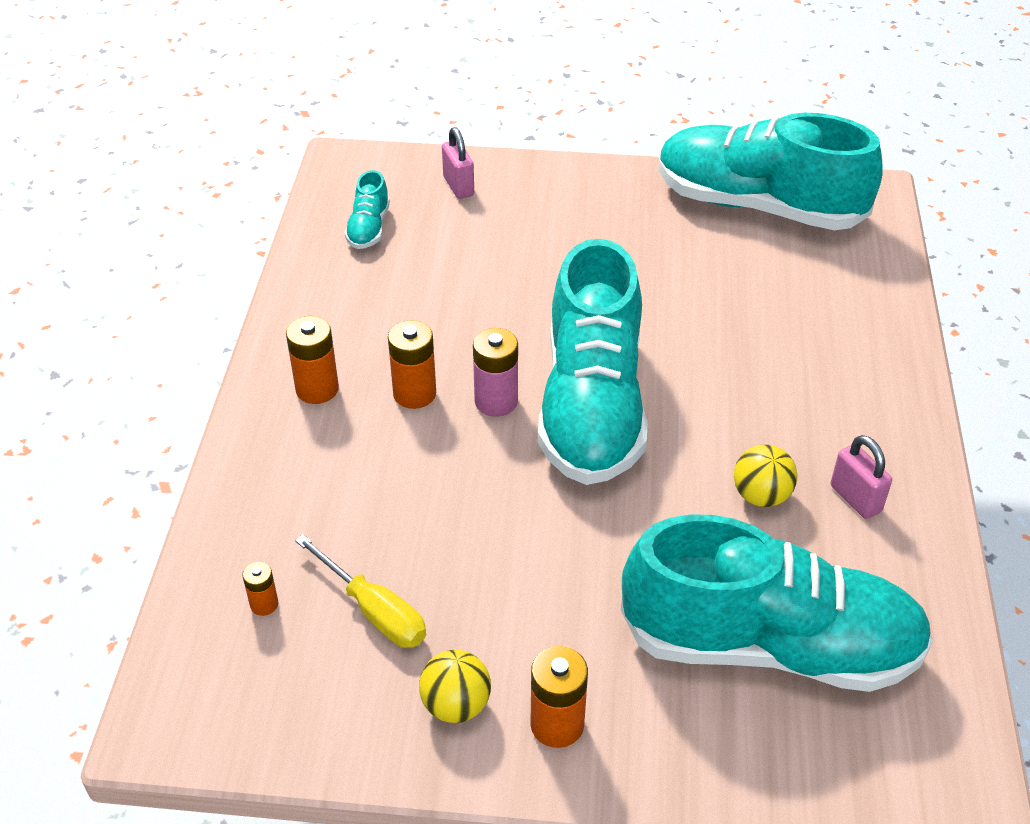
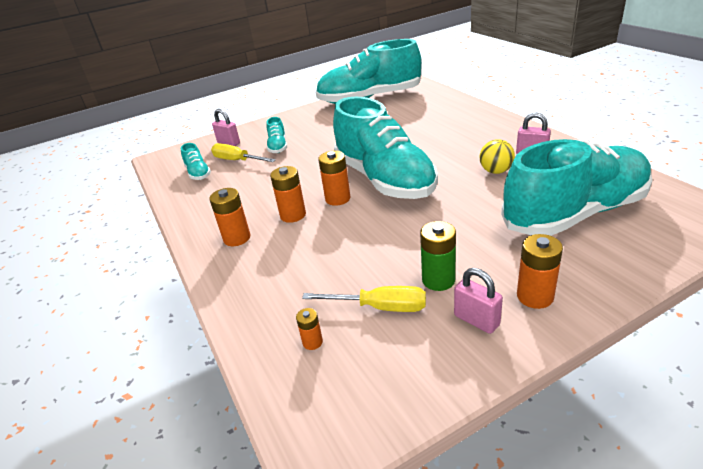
camera: 30 degrees left, 10 degrees down
(438, 234) = (237, 160): none -> yellow screwdriver
(456, 705) = (476, 320): yellow ball -> pink padlock
(477, 621) = (438, 280): none -> green battery
(496, 401) = (337, 199): pink battery -> orange battery
(517, 238) = (278, 146): none -> turquoise shoe

